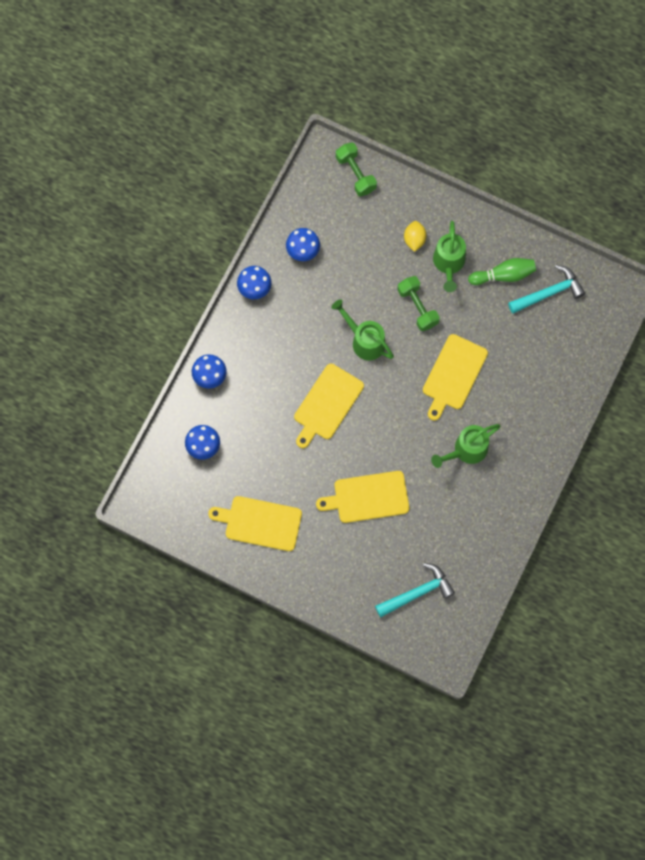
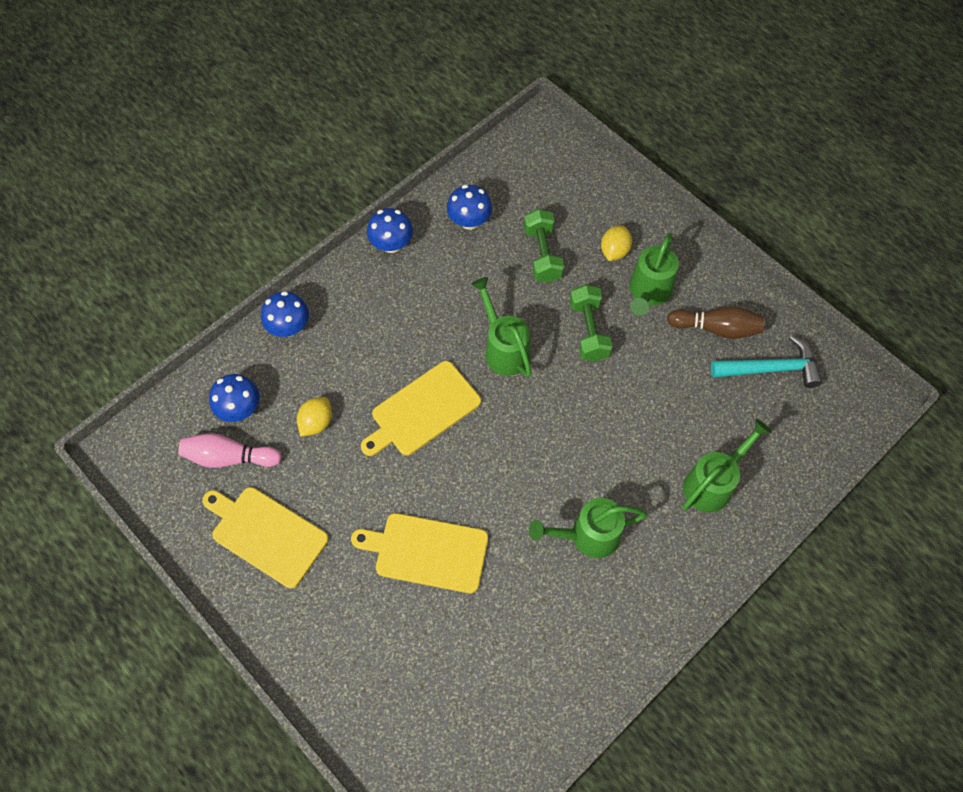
camera: 20 degrees right, 10 degrees down
(212, 481) = (229, 457): none -> pink bowling pin
(259, 437) = (316, 422): none -> yellow lemon
(355, 174) = (569, 158): green dumbbell -> green dumbbell (542, 254)
(417, 592) = (443, 716): turquoise hammer -> none
(453, 375) = (606, 429): yellow cutting board -> none
(503, 275) = (716, 328): green bowling pin -> brown bowling pin
(534, 387) = (713, 483): none -> green watering can

